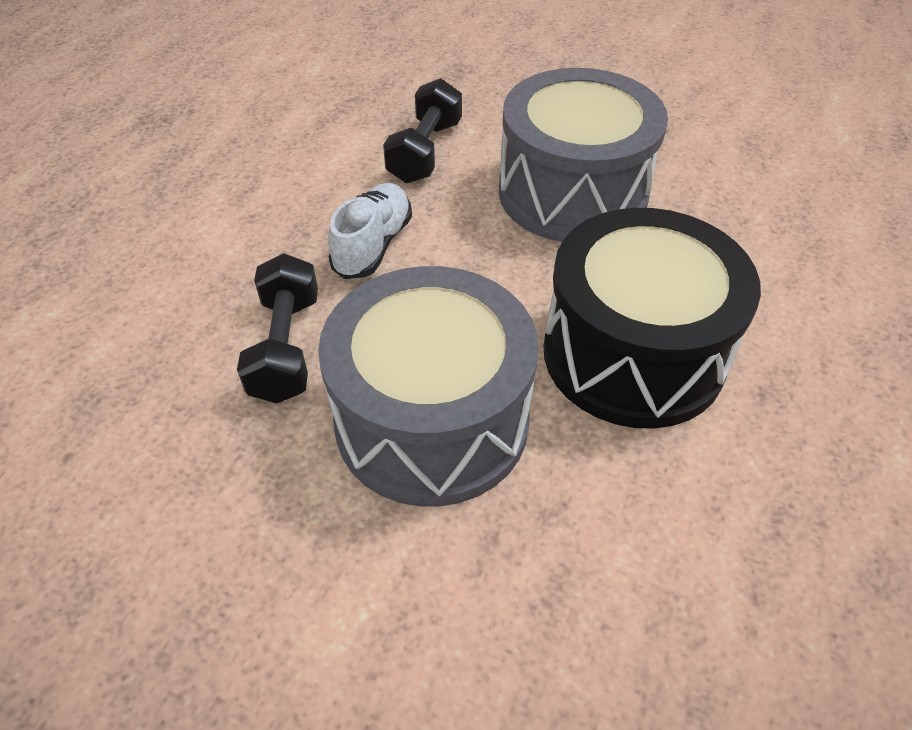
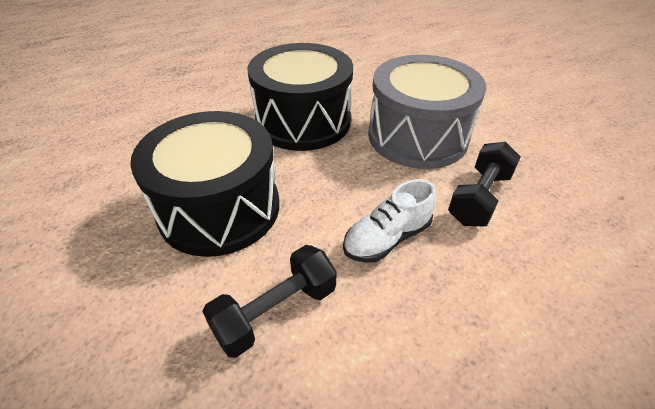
camera: 145 degrees left, 5 degrees down
(572, 193) = (219, 208): grey drum -> black drum

